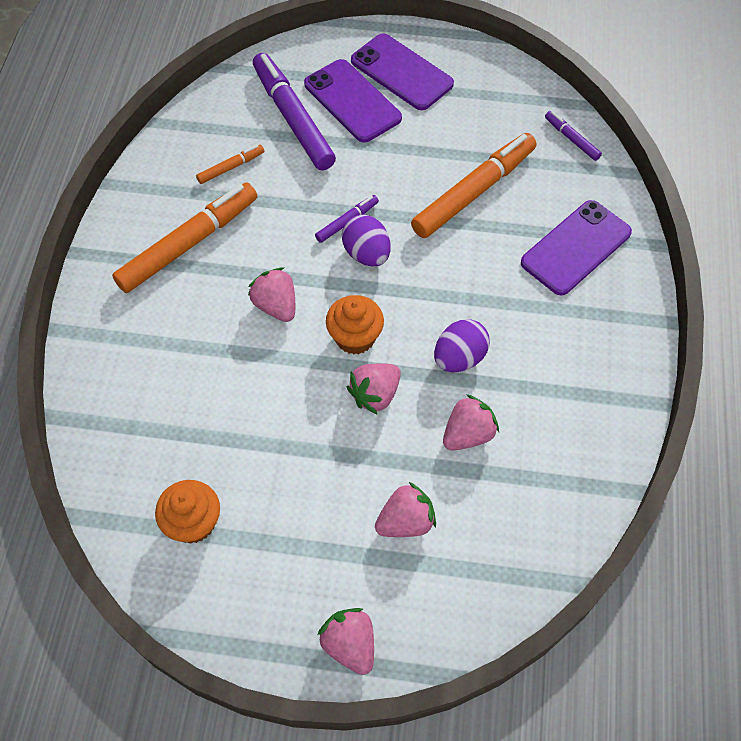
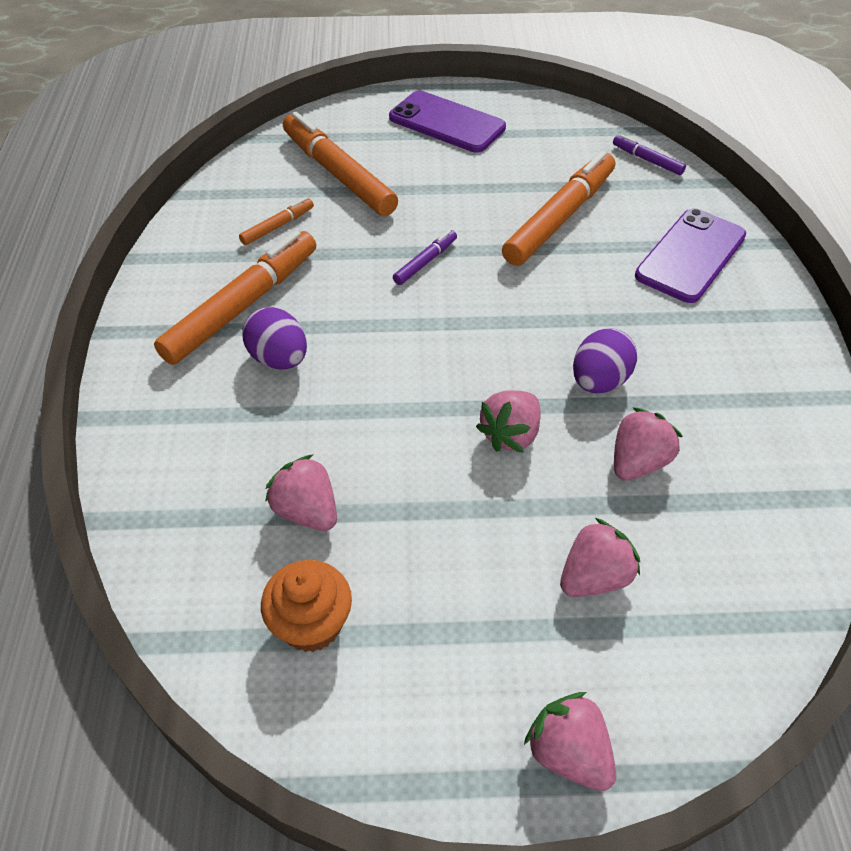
camera: 10 degrees left, 10 degrees down
(276, 305) = (363, 355): pink strawberry -> pink strawberry (307, 511)
(293, 118) = (338, 174): purple marker -> orange marker
(352, 101) = (400, 152): purple phone -> none
(355, 337) = (468, 376): orange cupcake -> none
(366, 254) = (457, 290): purple egg -> purple egg (279, 359)

